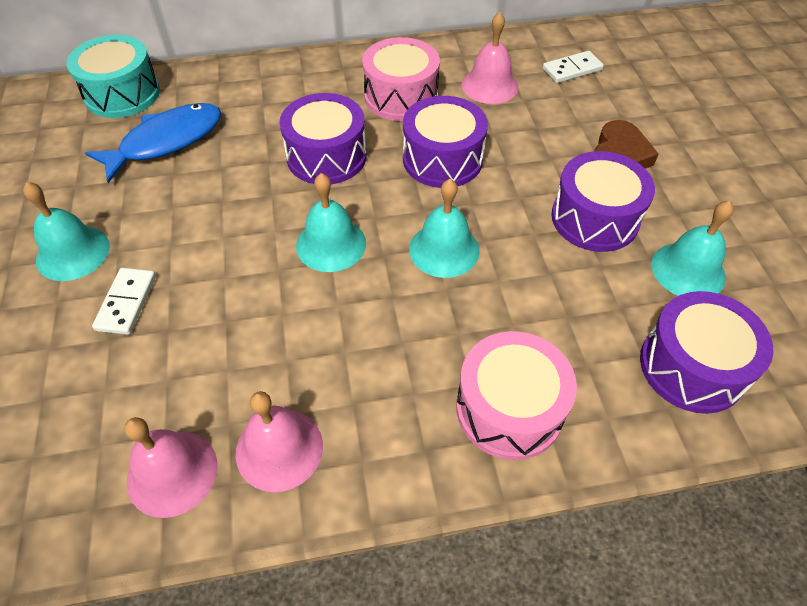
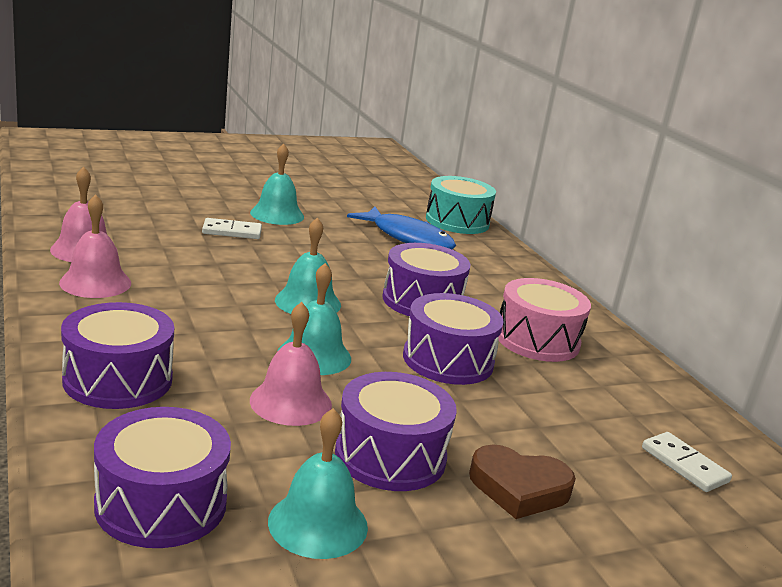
camera: 75 degrees right, 30 degrees down
(490, 85) = (598, 397): pink bell -> pink bell (290, 402)
(509, 409) = (118, 379): pink drum -> purple drum

